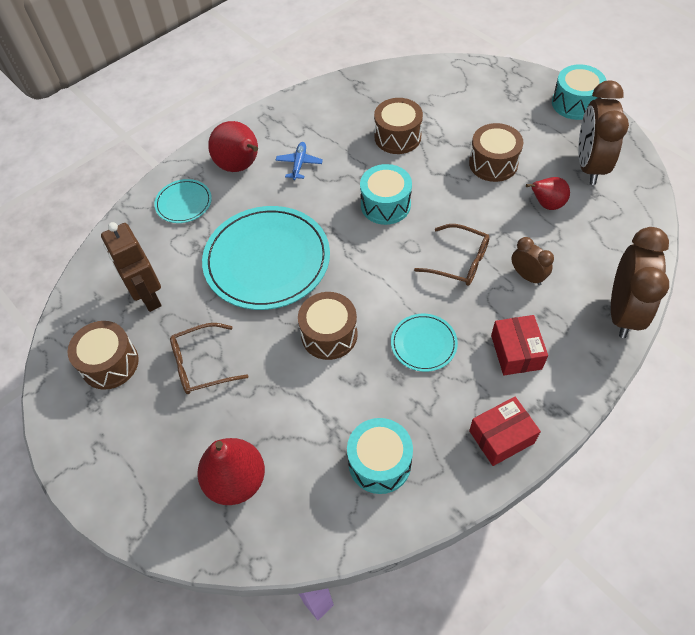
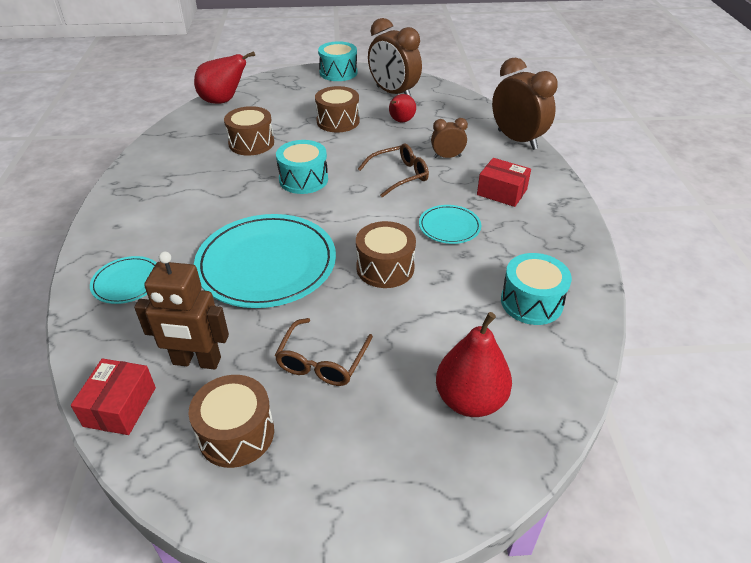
camera: 55 degrees left, 15 degrees down
(240, 166) = (146, 229): red pear -> red pear (223, 101)
(299, 164) = (198, 198): blue plane -> none
(501, 437) = (563, 233): red box -> red box (120, 406)

